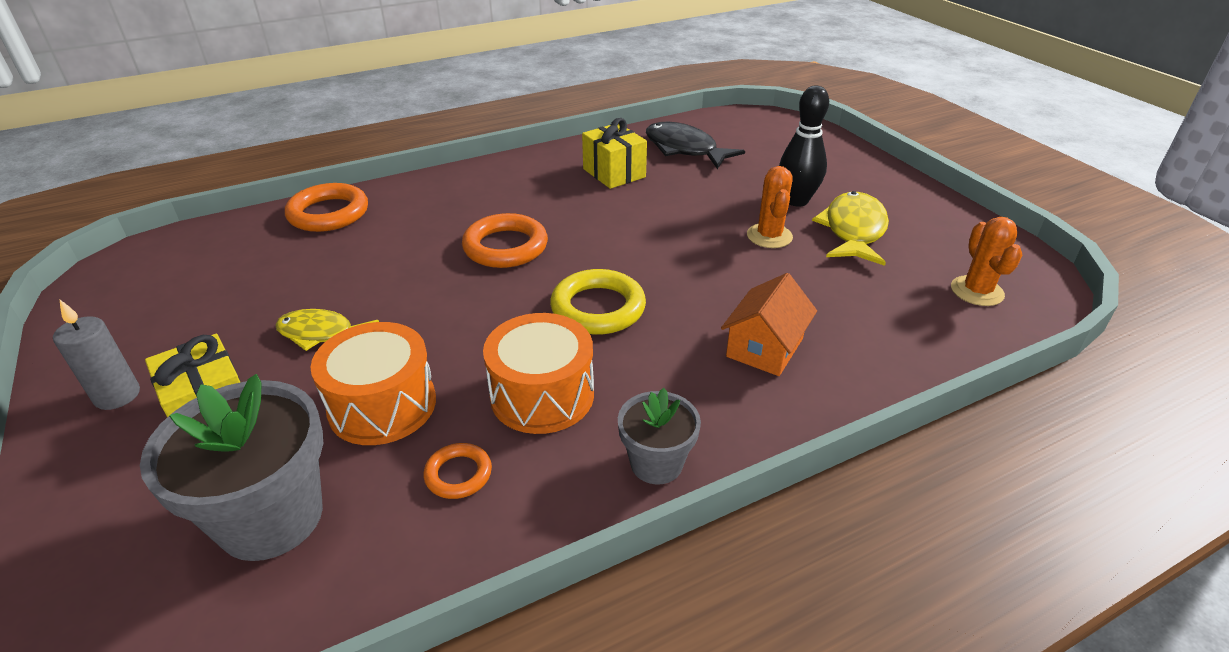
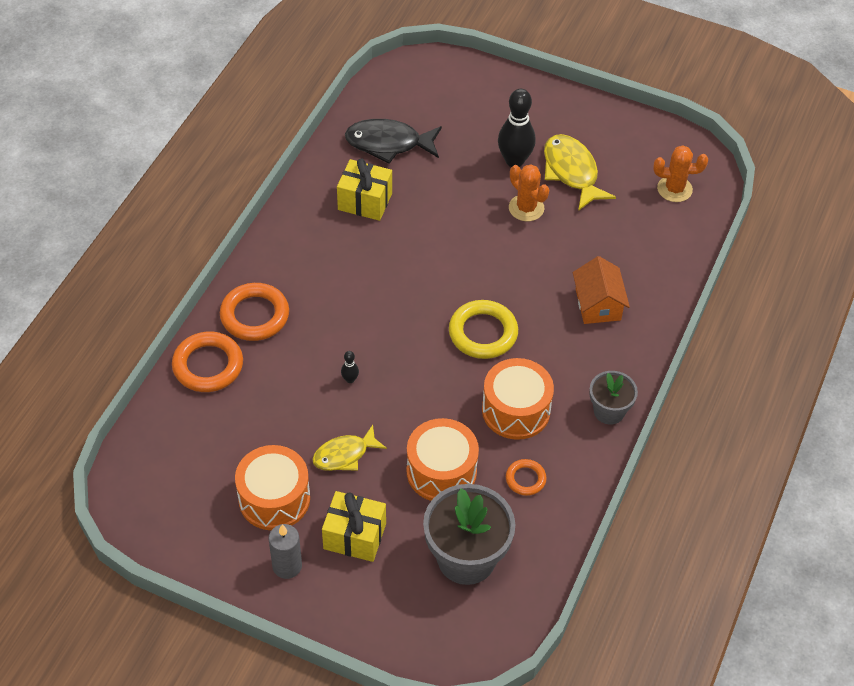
camera: 40 degrees left, 15 degrees up
(209, 332) = (274, 498): none -> orange drum
(419, 279) = (350, 379): none -> black bowling pin
(505, 247) = (372, 319): orange ring -> orange ring (255, 315)
(977, 291) = (674, 189): orange cactus -> orange cactus turned 45 degrees counterclockwise

